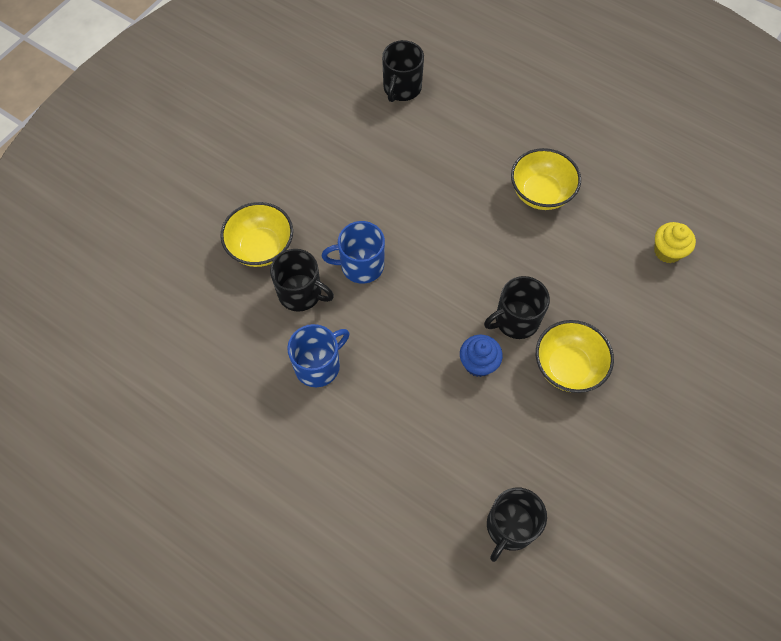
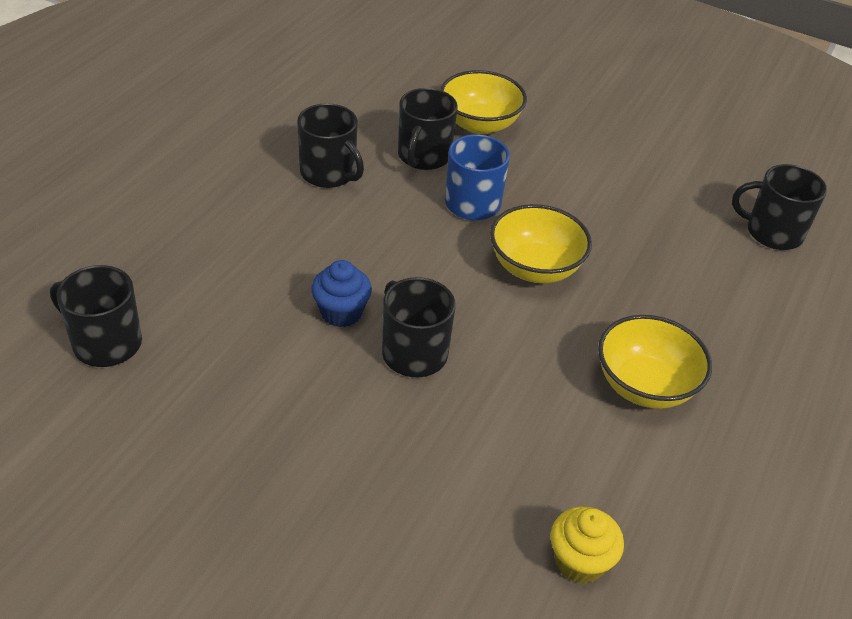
camera: 80 degrees right, 20 degrees down
(318, 365) = (329, 173): blue mug -> black mug
(568, 367) = (342, 411): yellow bowl -> yellow bowl (535, 268)

